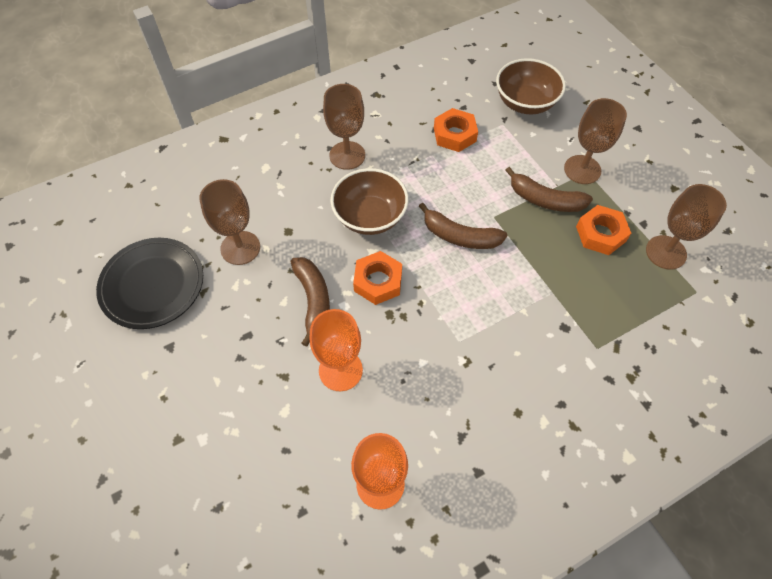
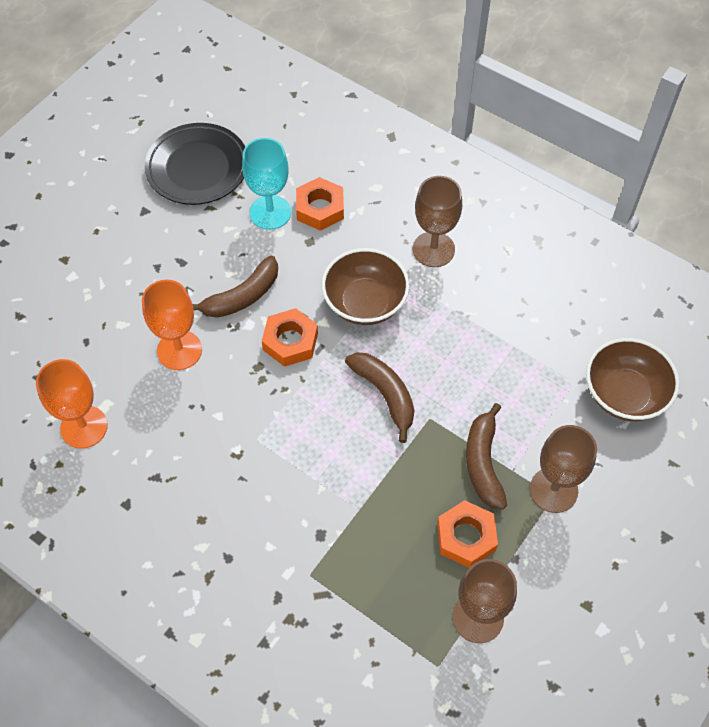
camera: 65 degrees right, 0 degrees up
(240, 248) = (270, 212): brown goblet -> turquoise goblet
(455, 134) = (526, 338): orange nut -> orange nut (320, 209)
(460, 236) = (385, 394): brown banana -> brown banana turned 150 degrees clockwise

